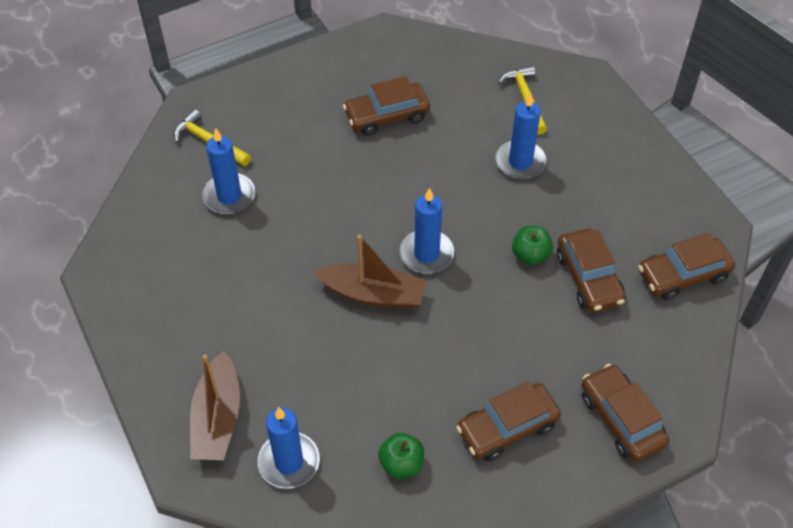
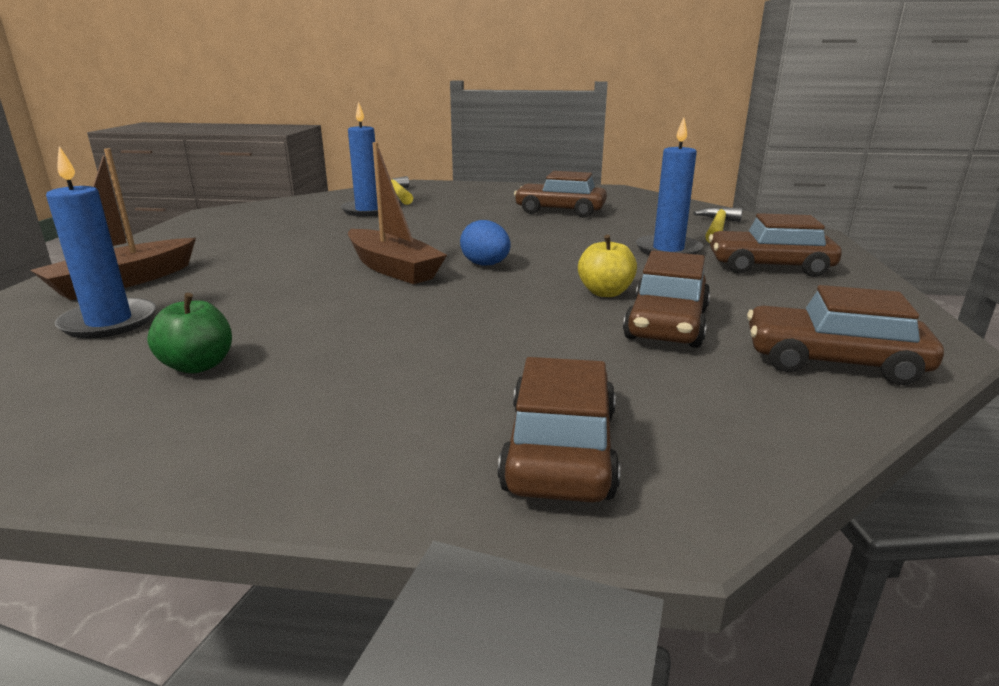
camera: 35 degrees right, 30 degrees down
(426, 254) = (485, 265): blue candle -> blue egg
(507, 428) = (372, 389): brown car -> brown car (769, 267)
(530, 255) = (605, 292): green apple -> yellow apple

